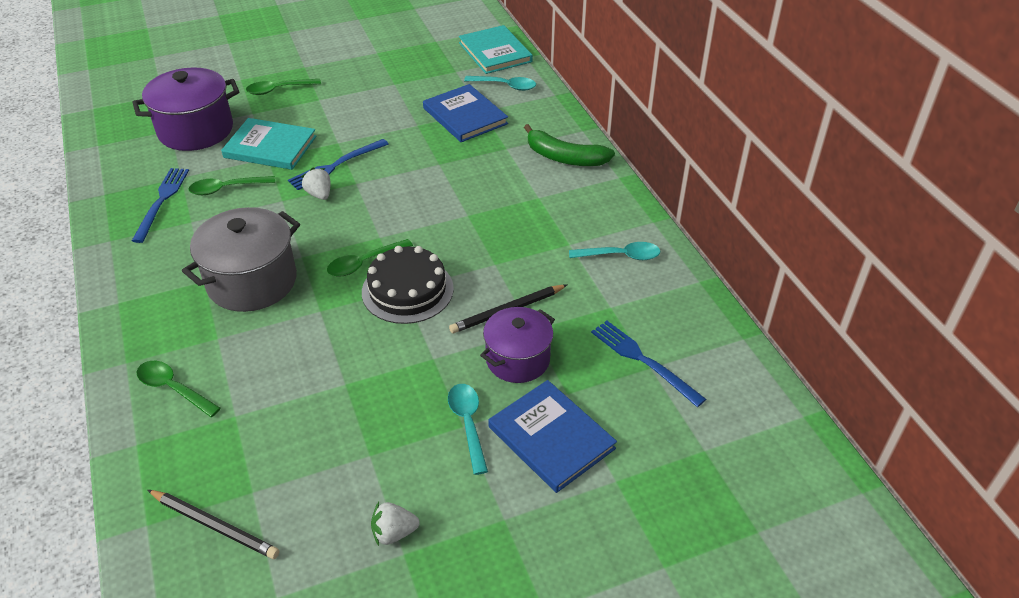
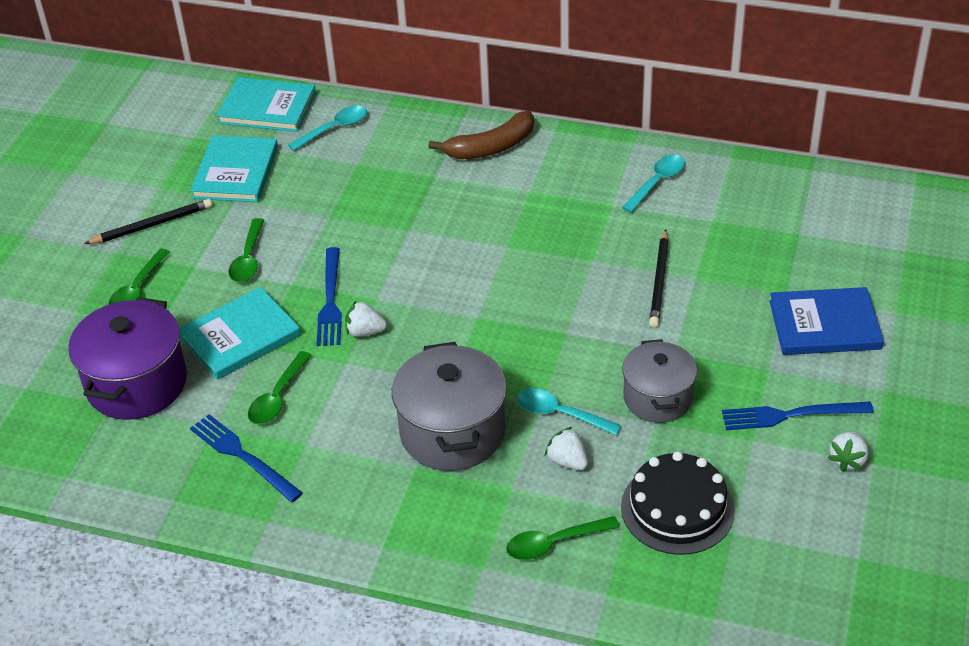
camera: 50 degrees left, 0 degrees up
(215, 525) = (751, 570): black pencil -> black pencil (152, 225)
(265, 354) = (567, 461): none -> white strawberry
(364, 263) = (505, 343): green spoon -> green spoon (248, 259)
(373, 373) = (658, 398): none -> grey pot
(407, 290) = (572, 330): black cake -> black cake (677, 508)
(420, 71) = (235, 172): none -> turquoise book
(465, 116) = (352, 178): blue book -> none
(468, 424) = (769, 365): turquoise spoon -> turquoise spoon (560, 414)
(518, 359) = (723, 302): purple pot -> none
(564, 158) = (491, 147): green banana -> brown banana
(643, 360) = (788, 233): blue fork -> blue fork (791, 415)

